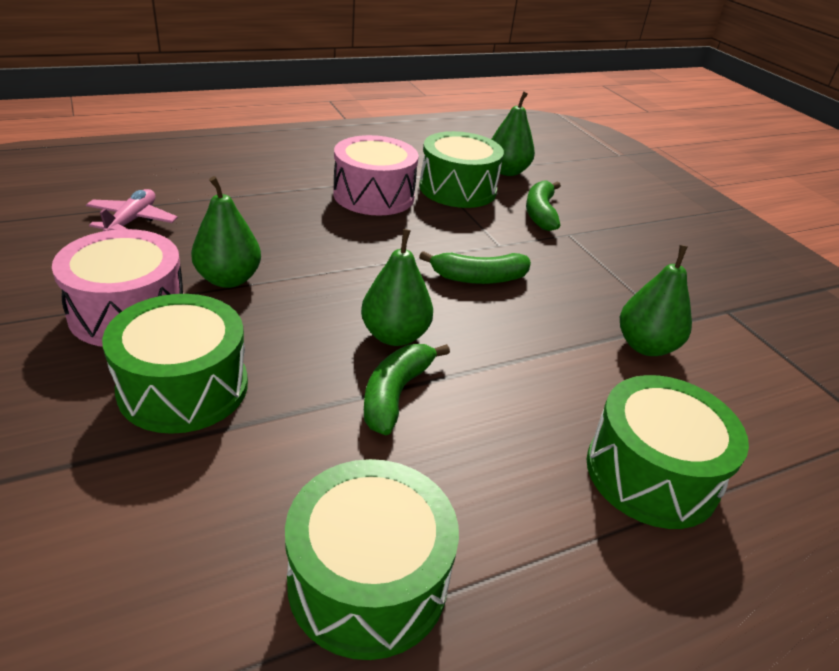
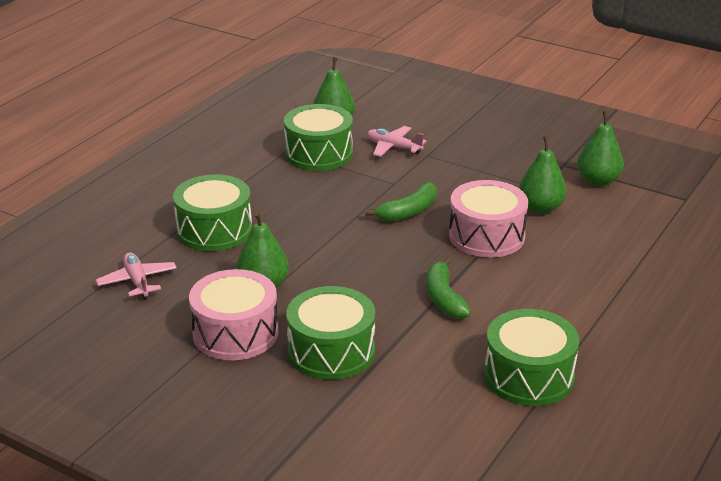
camera: 30 degrees left, 5 degrees down
(374, 195) = (270, 185): pink drum -> pink drum (486, 236)
(395, 335) = (404, 269): green pear -> green pear (598, 181)
(540, 213) = (393, 147): green banana -> pink plane
(651, 473) = (602, 272): green drum -> green drum (214, 230)

